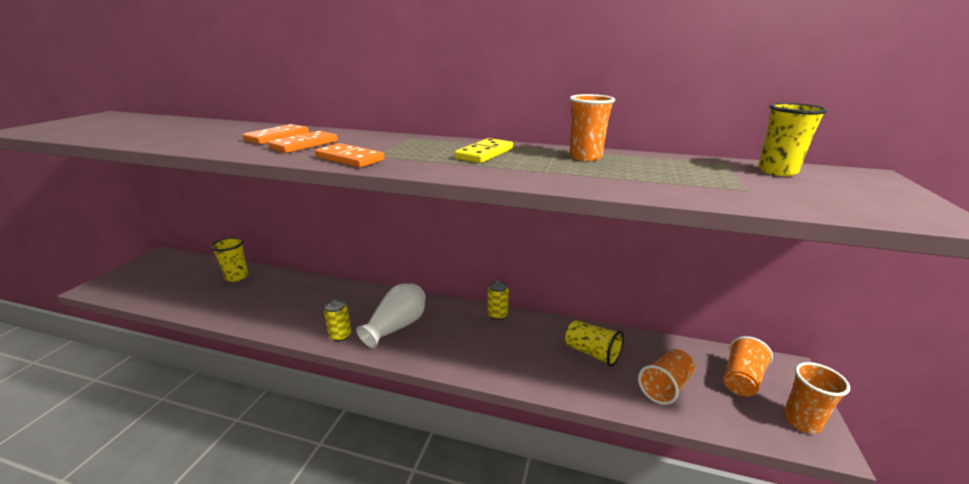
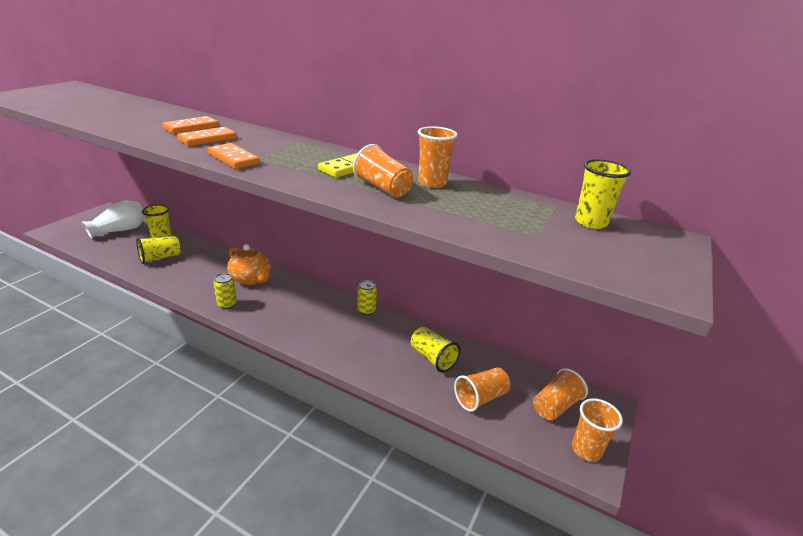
camera: 10 degrees right, 5 degrees up
(241, 297) = (160, 258): none -> yellow cup
(356, 303) = (250, 279): none -> orange teapot
(397, 326) = (276, 305): white vase -> white vase (120, 230)
(541, 167) = (383, 188): none -> orange cup

